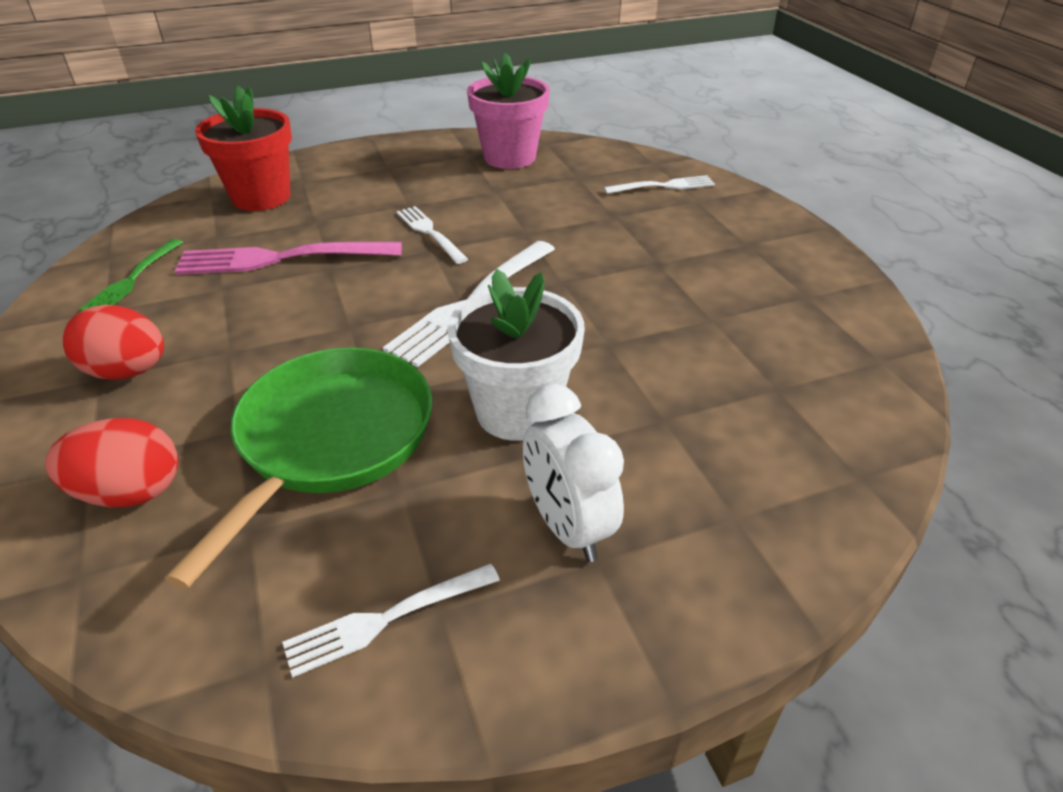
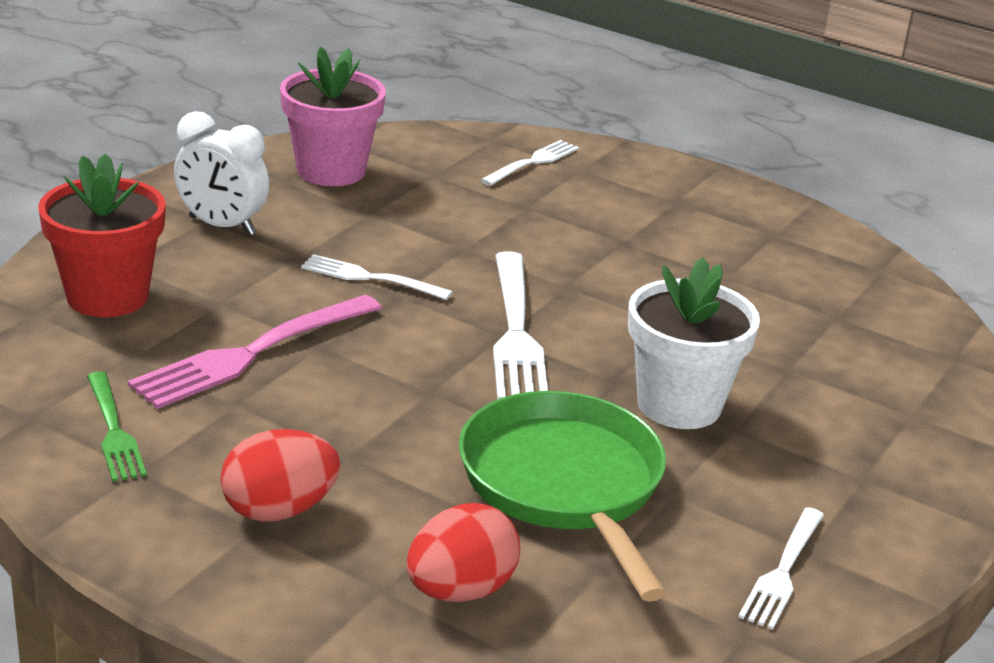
camera: 40 degrees left, 10 degrees down
(567, 527) = (820, 466): white clock -> white clock (222, 226)

